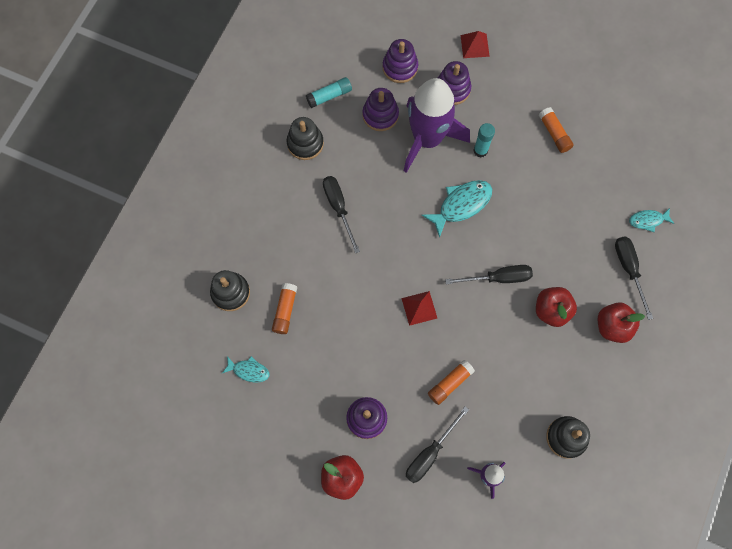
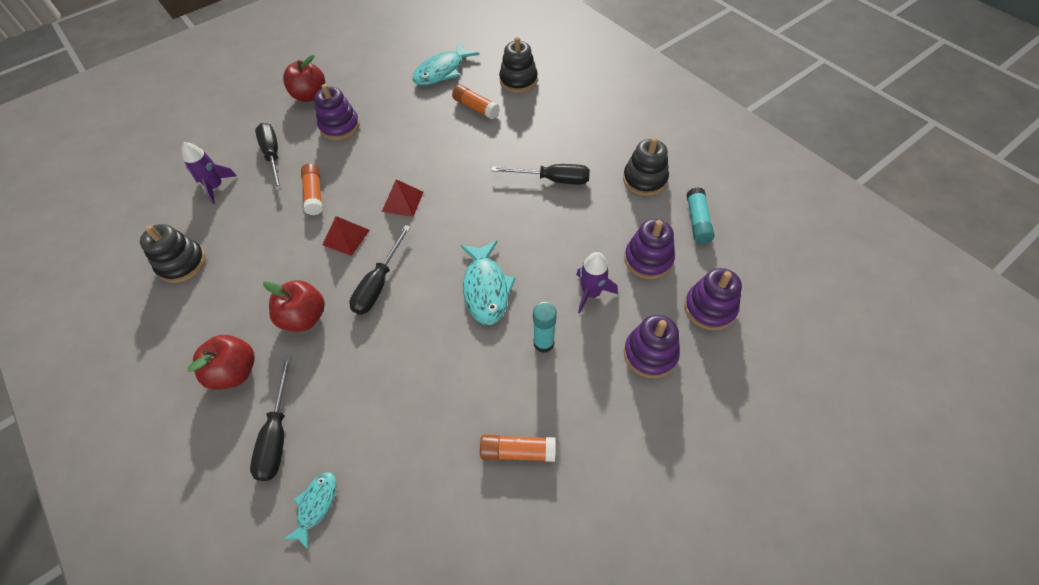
camera: 120 degrees right, 15 degrees down
(249, 370) = (442, 71): turquoise fish -> turquoise fish, size x1.71
(427, 139) = (591, 293): purple rocket -> purple rocket, size x0.45
(475, 45) = (711, 418): red pyramid -> red pyramid (346, 237)
(629, 270) = (277, 434): black screwdriver -> black screwdriver turned 75 degrees clockwise

